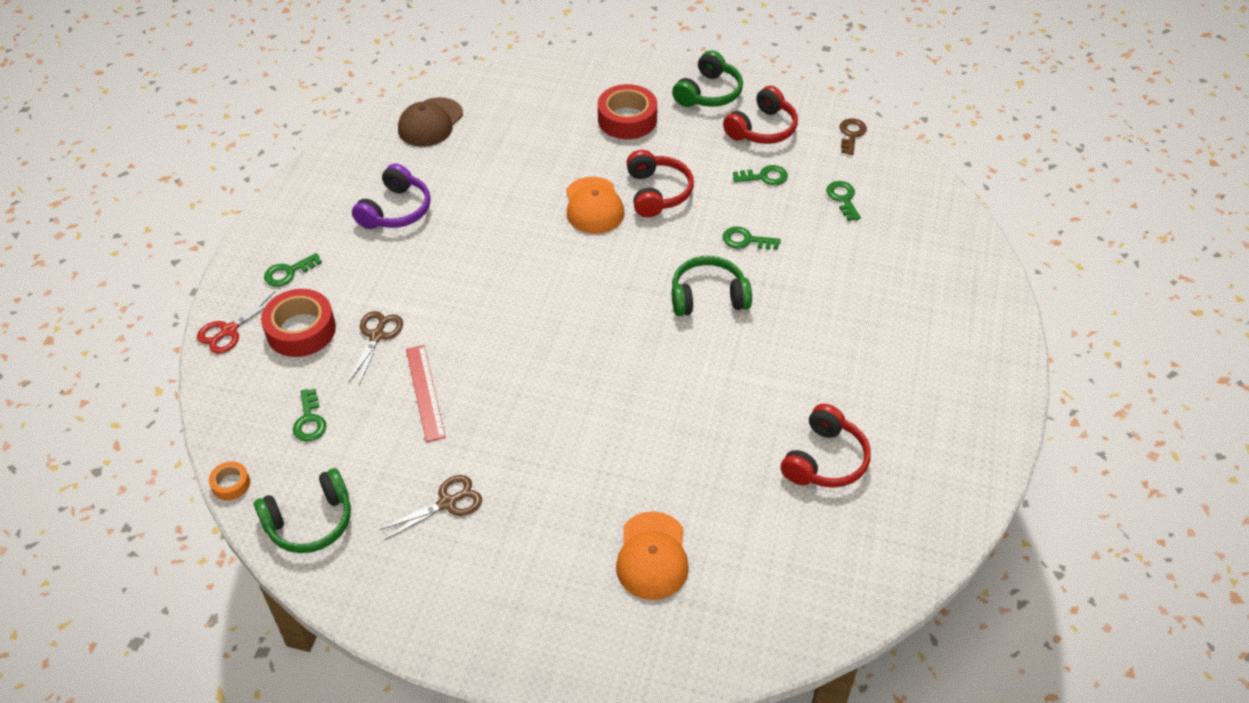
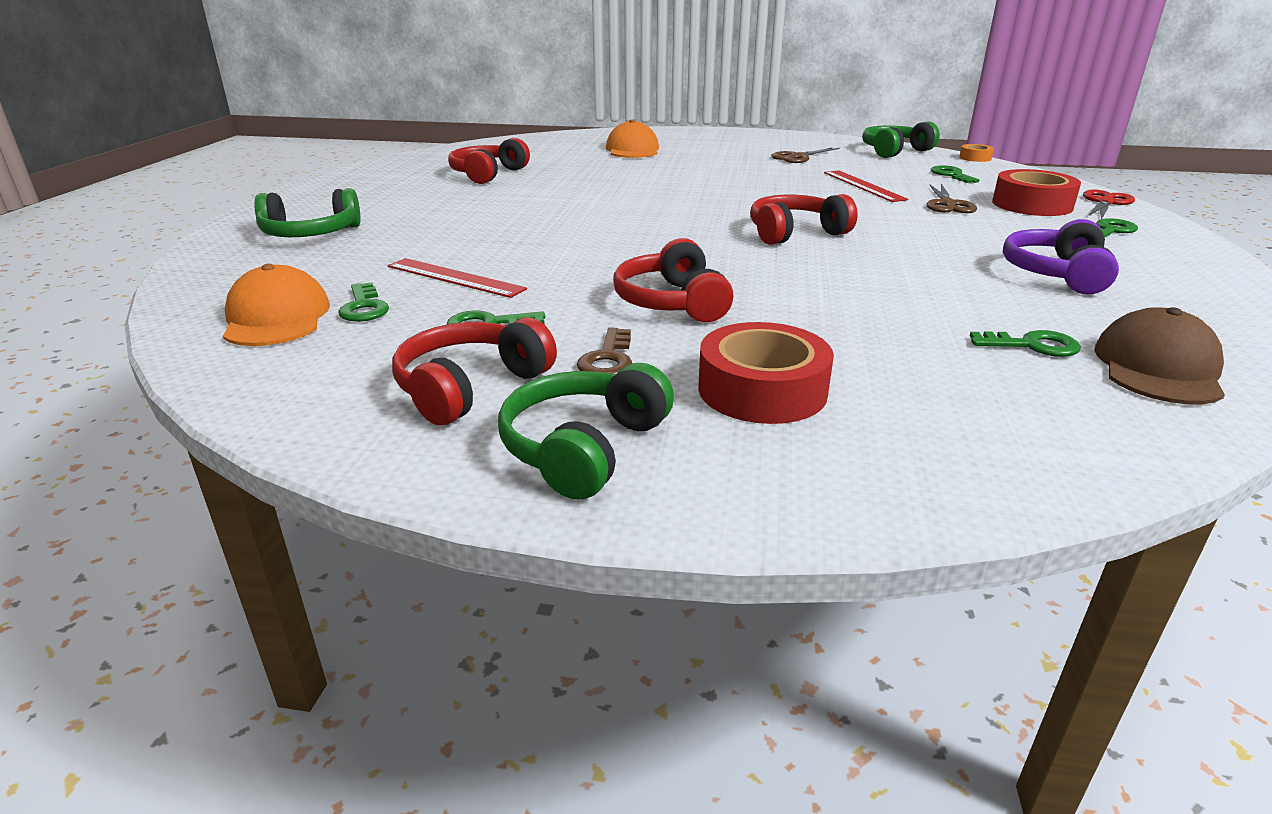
camera: 175 degrees right, 20 degrees down
(542, 284) = (795, 233): none -> red headphones
(593, 206) = (767, 287): orange cap -> orange cap (277, 317)
(708, 297) = (589, 232): green headphones -> green headphones (310, 234)
(746, 240) = (534, 268): green key -> green key (1032, 345)
(798, 230) = (455, 277): none -> red ruler
(851, 134) = (282, 386): brown key -> brown key (608, 359)

